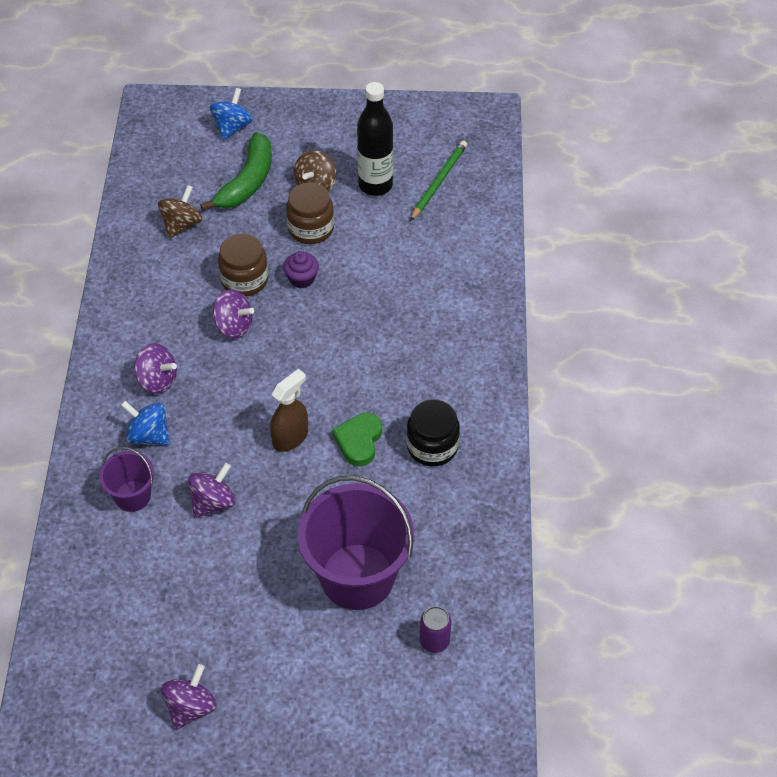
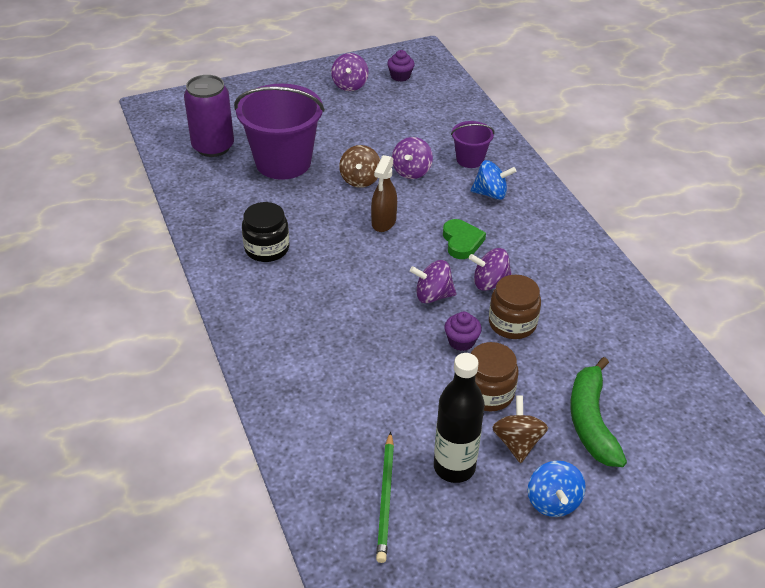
camera: 155 degrees right, 10 degrees down
(108, 700) = (400, 76): none -> purple cupcake
(157, 380) = (516, 227): purple spinning top -> purple spinning top (432, 295)
(182, 225) = (613, 353): brown spinning top -> brown spinning top (360, 180)
(232, 127) = (664, 482): blue spinning top -> blue spinning top (553, 501)
(359, 441) = (328, 235): green heart -> green heart (461, 242)
(434, 641) = (213, 147): purple can -> purple can, size x1.97

